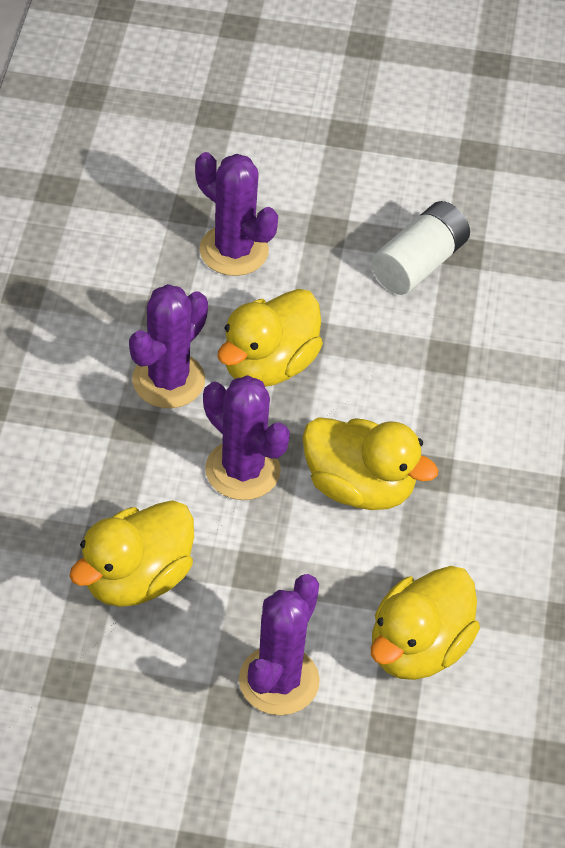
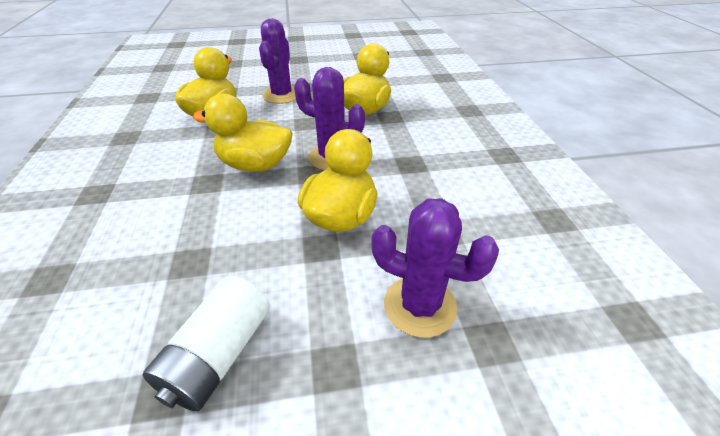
camera: 165 degrees right, 10 degrees down
(168, 380) = (406, 189): purple cactus -> none

